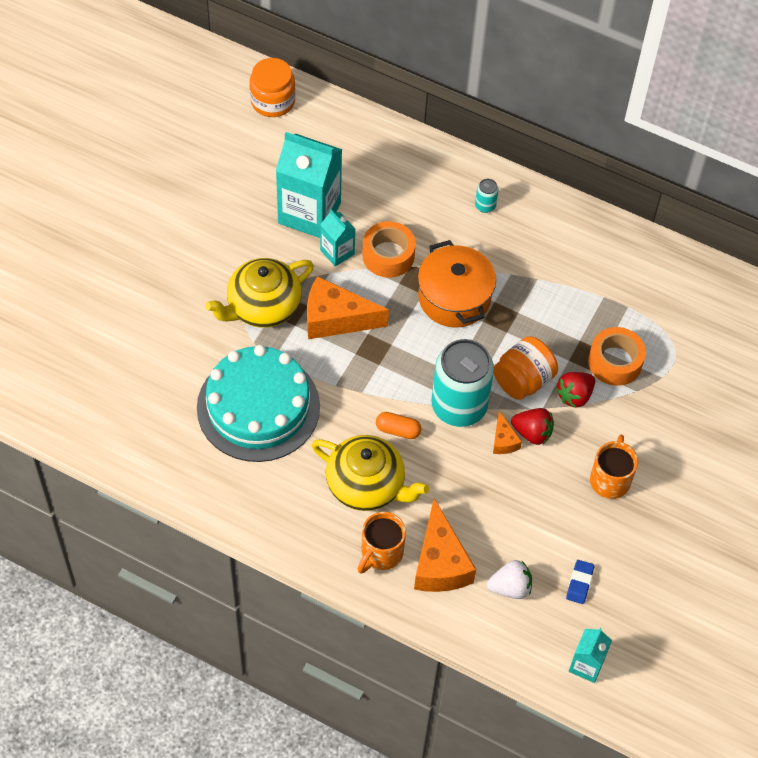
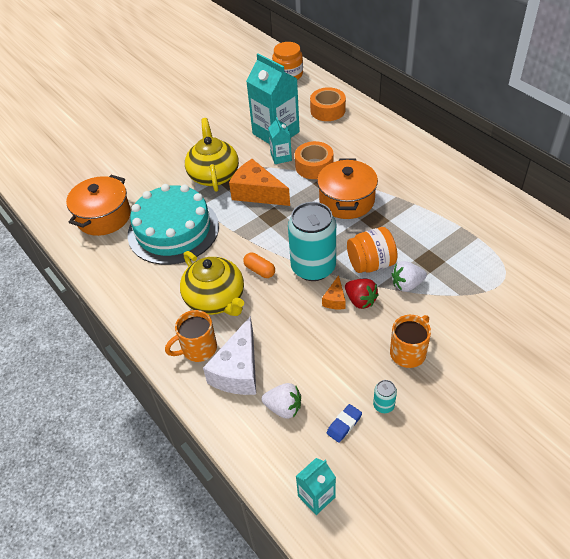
camera: 30 degrees right, 10 degrees down
(152, 415) = (104, 217): none -> orange pot
(263, 307) = (214, 175): yellow teapot -> yellow teapot turned 90 degrees clockwise
(440, 563) = (238, 370): orange cheese -> white cheese
(485, 206) = (397, 154): turquoise can -> turquoise can (383, 405)
(574, 396) = (407, 284): red strawberry -> white strawberry
(615, 362) = (450, 271): orange tape -> orange tape (327, 110)

